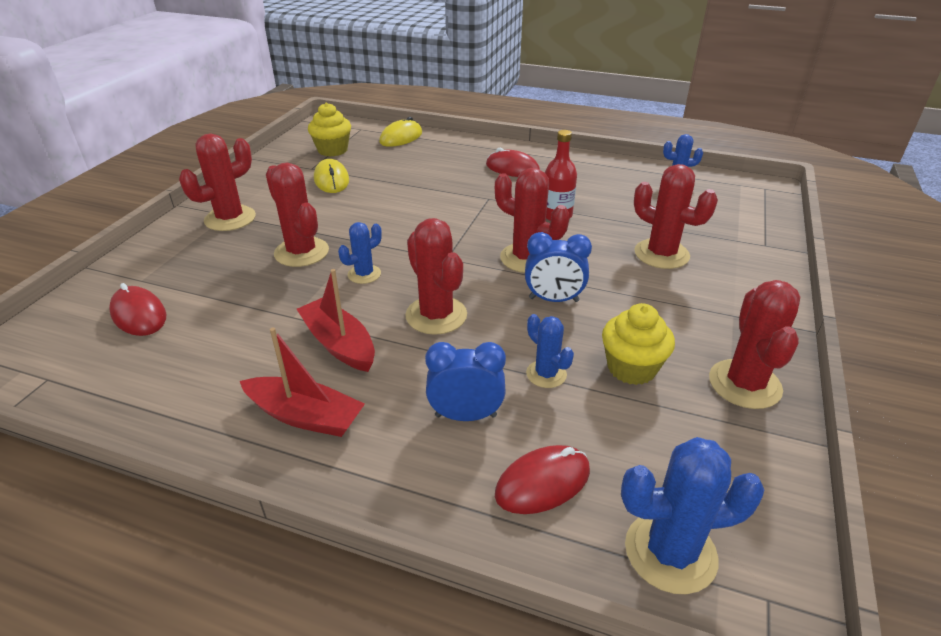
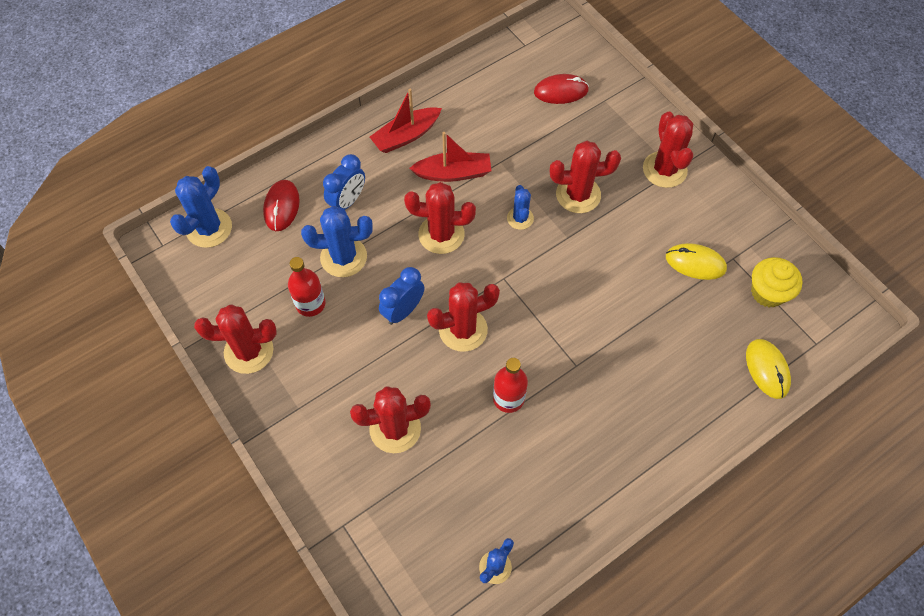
camera: 125 degrees right, 25 degrees up
(512, 168) = (623, 426): red mouse -> none
(546, 374) = (343, 257): blue cactus -> blue cactus, size x1.70
(631, 368) = (310, 304): yellow cupcake -> red bottle
(744, 384) = (249, 351): red cactus -> red cactus turned 45 degrees counterclockwise

